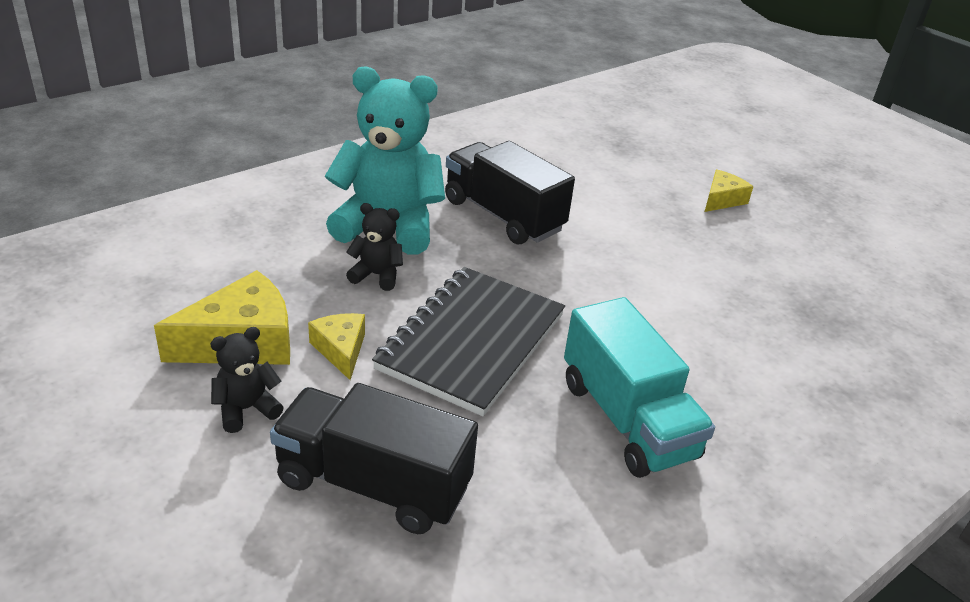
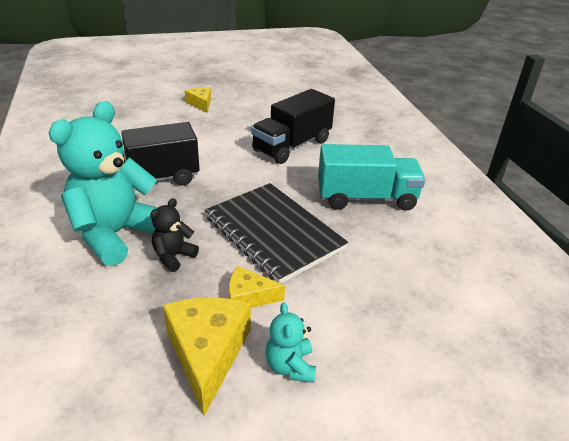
camera: 65 degrees left, 0 degrees up
(246, 409) = (290, 366): black teddy bear -> turquoise teddy bear
(373, 484) = (387, 313): black truck -> black truck (292, 146)

